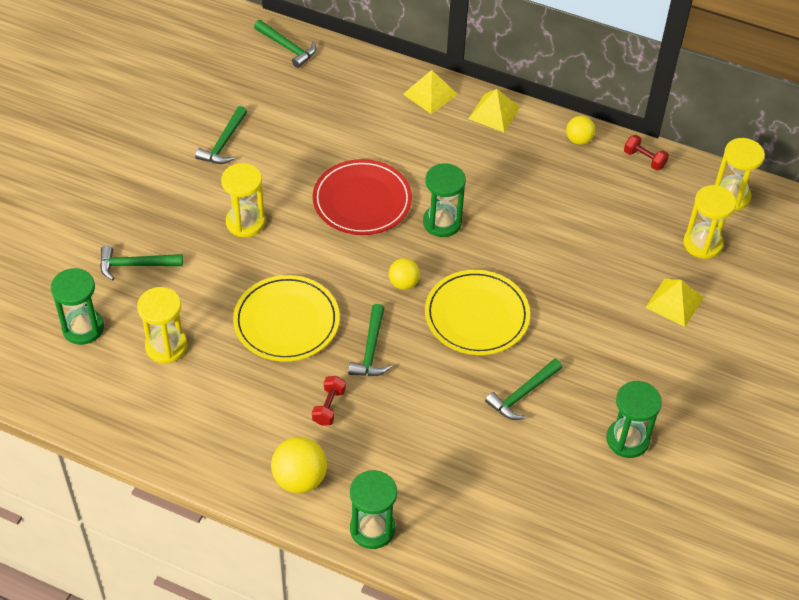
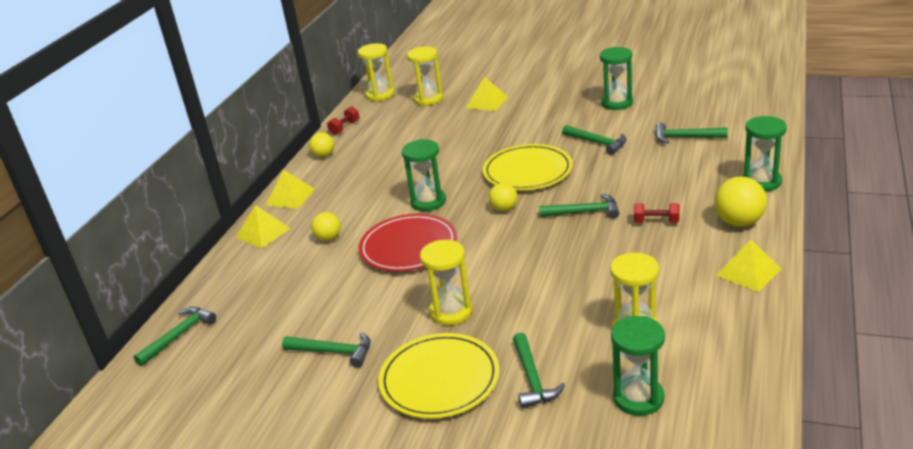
camera: 90 degrees left, 20 degrees down
(212, 457) = (748, 272): none -> yellow pyramid
(286, 321) = (571, 261): yellow plate -> yellow plate (439, 379)
(401, 142) = (328, 238): none -> yellow ball
(506, 487) = (685, 137): none -> green hammer

